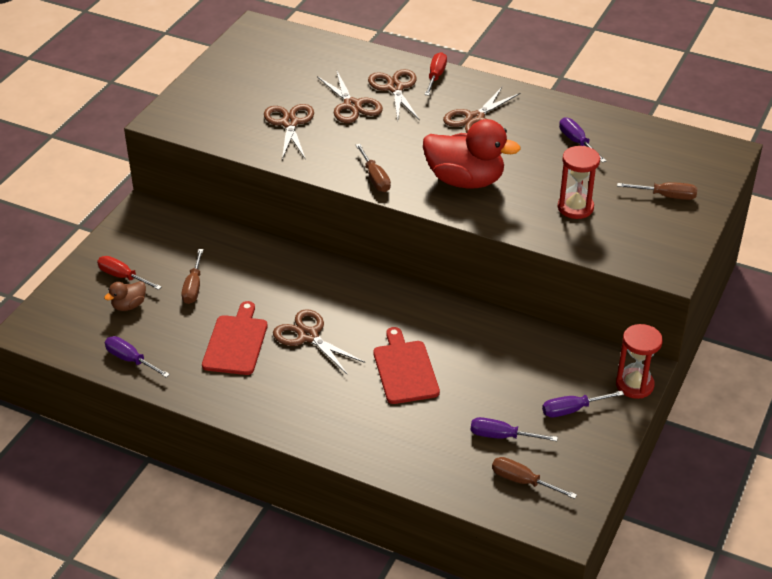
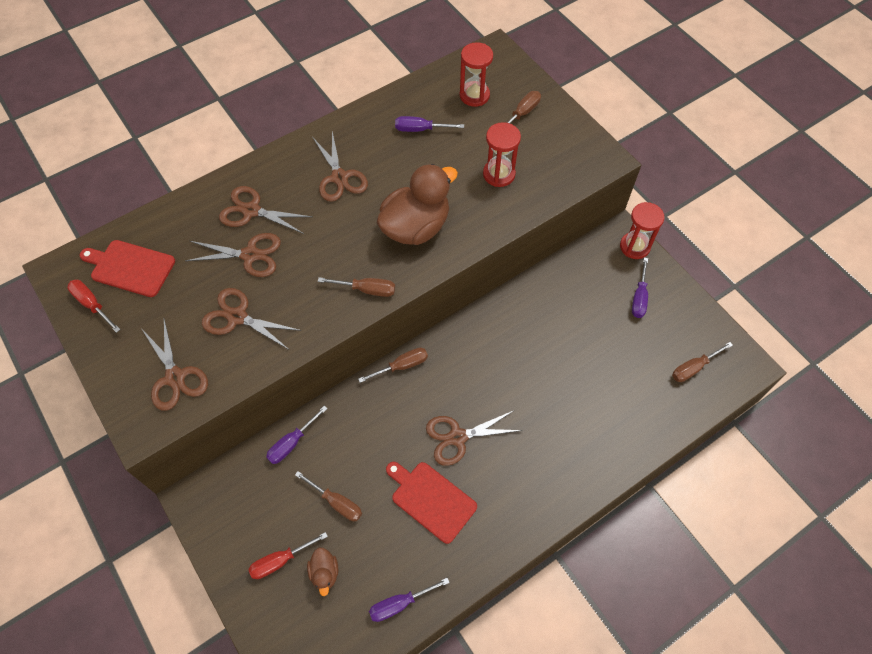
camera: 60 degrees left, 20 degrees up
(213, 117) = (175, 377): none -> brown scissors
(352, 273) = (402, 366): none -> brown screwdriver
(405, 369) = (537, 385): red cutting board -> red cutting board (130, 267)
(436, 76) = (258, 173): red screwdriver -> red screwdriver (92, 304)
(465, 180) = (416, 227): red duck -> brown duck
(501, 436) = (642, 357): purple screwdriver -> purple screwdriver (291, 443)
(654, 159) = (474, 95): none -> red hourglass

